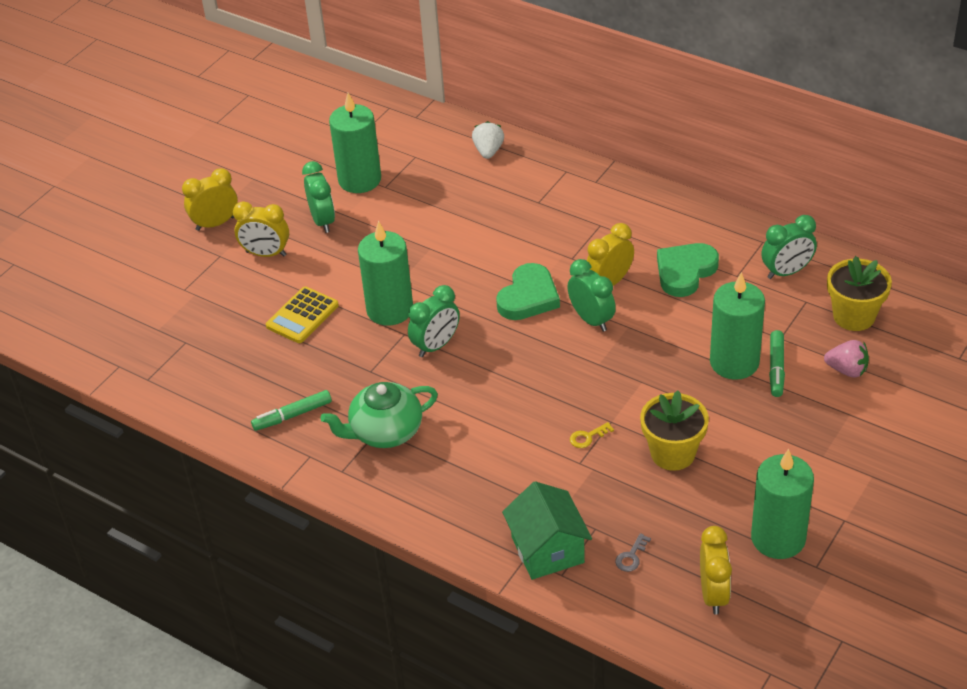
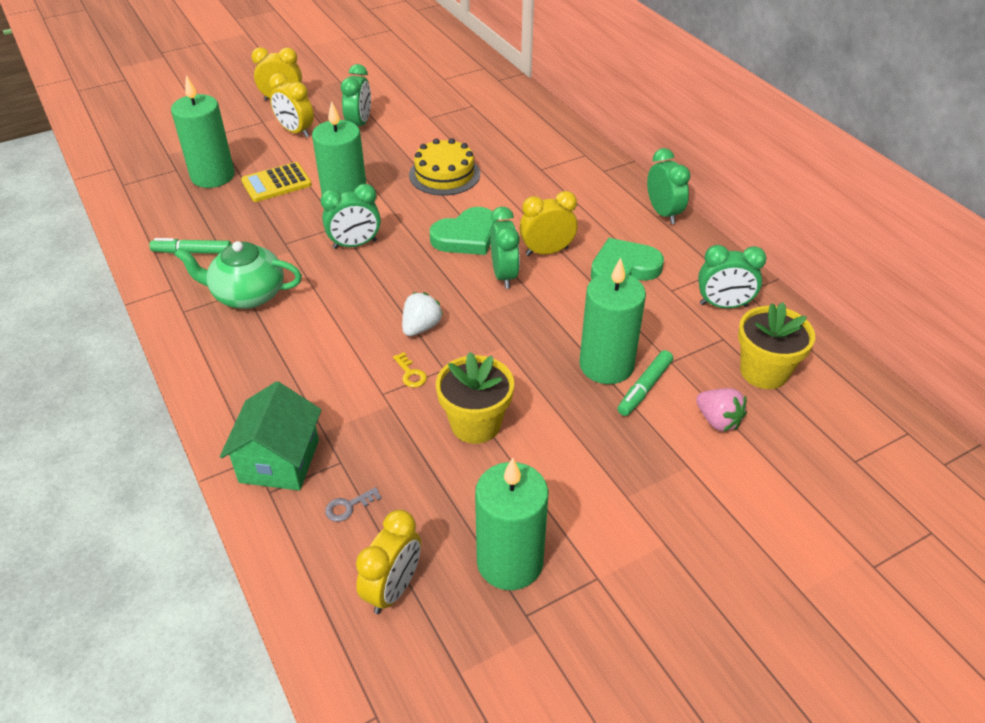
camera: 25 degrees right, 0 degrees up
(359, 180) = (414, 107): green candle -> green candle (213, 176)
(454, 243) = (444, 174): none -> yellow cake
(488, 151) = (533, 120): white strawberry -> white strawberry (421, 327)
(588, 437) = (410, 374): yellow key -> yellow key turned 120 degrees counterclockwise
(679, 205) = (663, 213): none -> green clock

